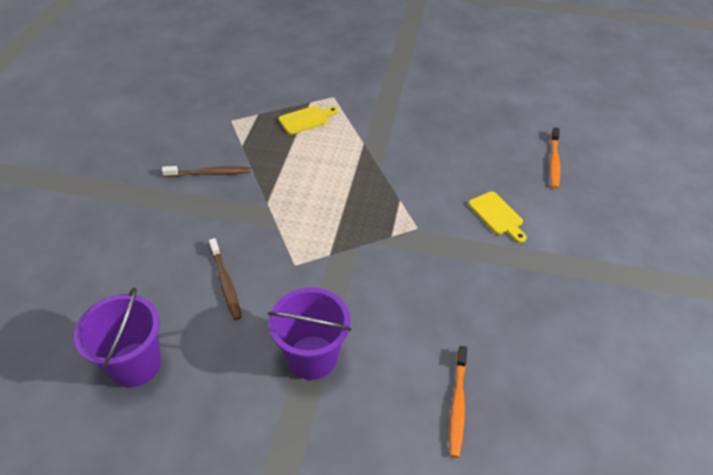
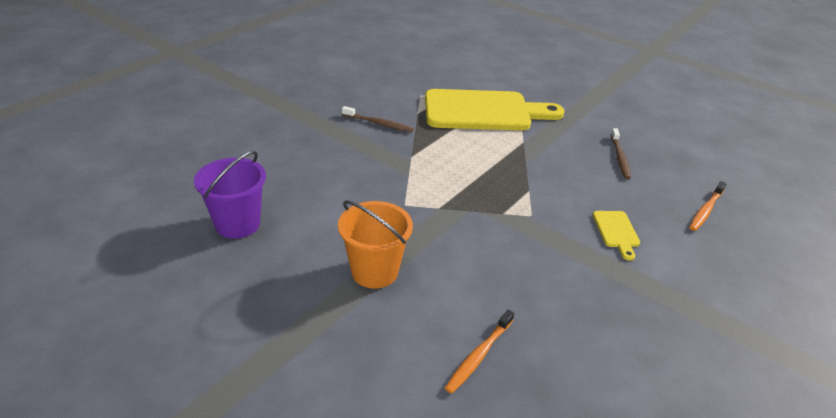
camera: 25 degrees right, 10 degrees down
(225, 283) = (341, 197): brown toothbrush -> brown toothbrush (619, 157)
(306, 119) = (483, 111): yellow cutting board -> yellow cutting board, size x2.47
(312, 357) = (374, 271): purple bucket -> orange bucket

